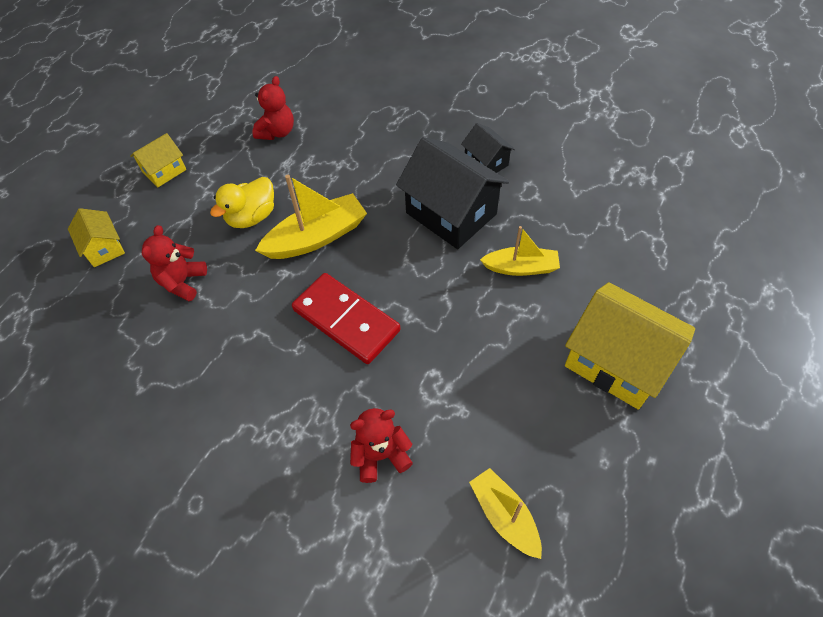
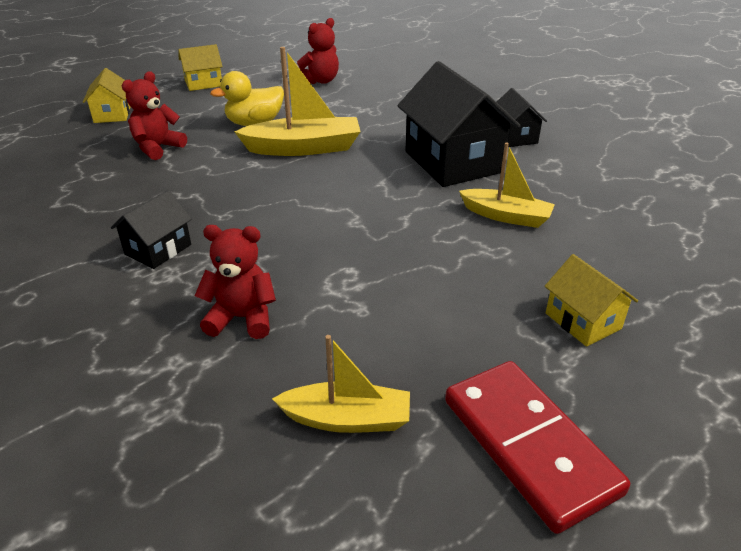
camera: 20 degrees right, 20 degrees down
(268, 409) = (158, 249): none -> black house
(346, 320) = (288, 208): red domino -> red domino (529, 445)
(504, 516) = (347, 419): yellow boat -> yellow boat turned 105 degrees clockwise
(616, 362) = (583, 321): yellow house -> yellow house, size x0.52

